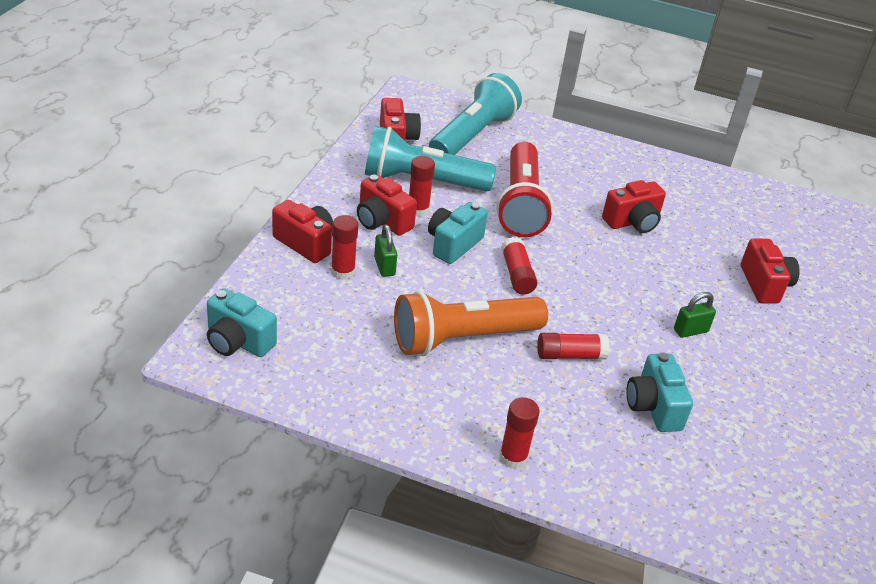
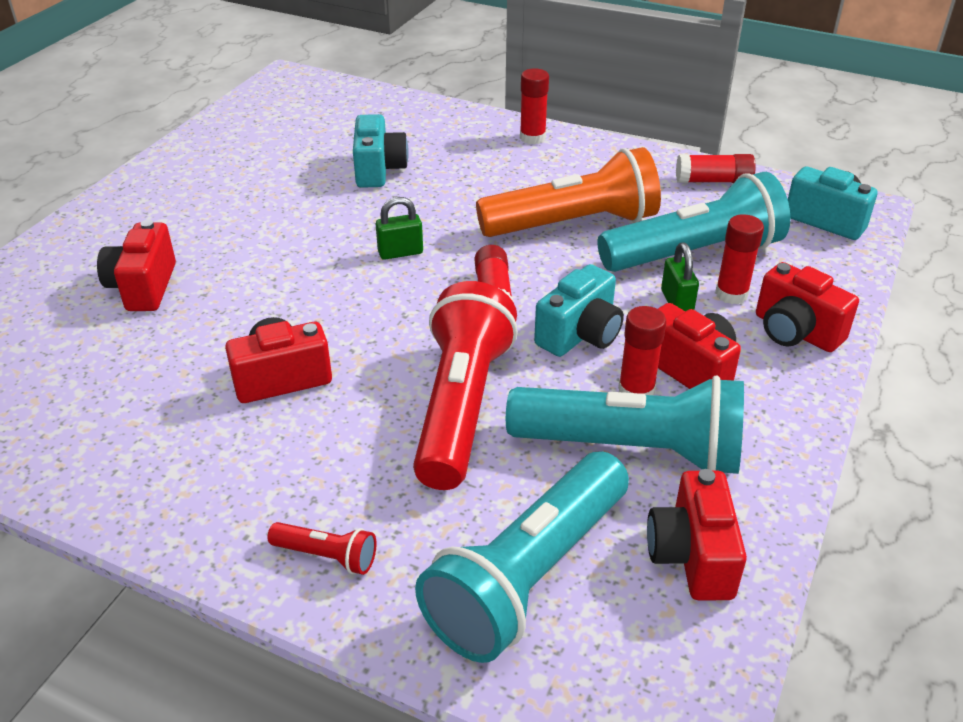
camera: 170 degrees left, 0 degrees up
(363, 307) = (694, 254): none -> turquoise flashlight
(566, 145) = (327, 556): none -> red flashlight
(570, 355) = (451, 210): red glue stick -> red glue stick (713, 181)
(690, 331) = (291, 234): green padlock -> green padlock (400, 252)

